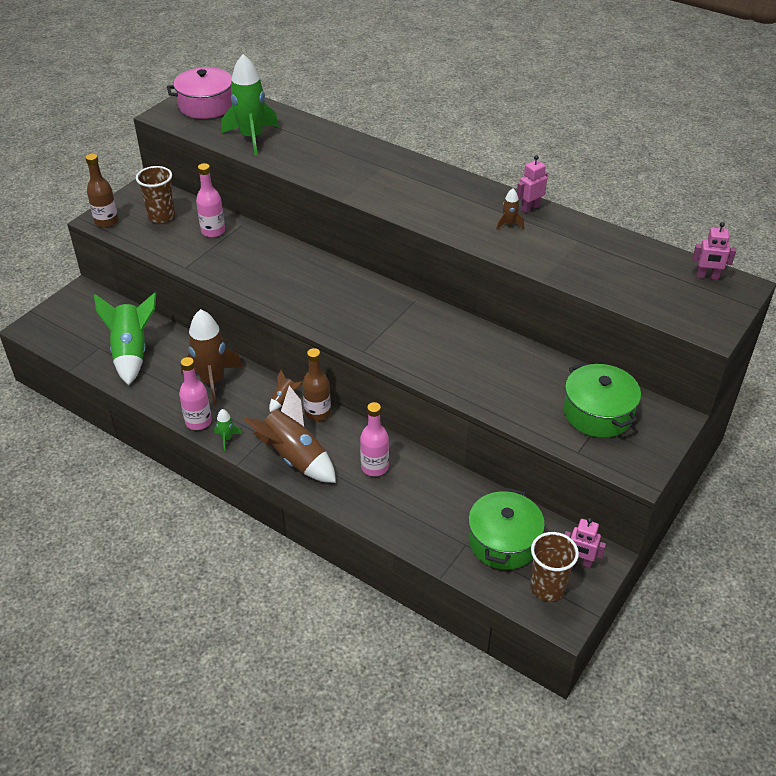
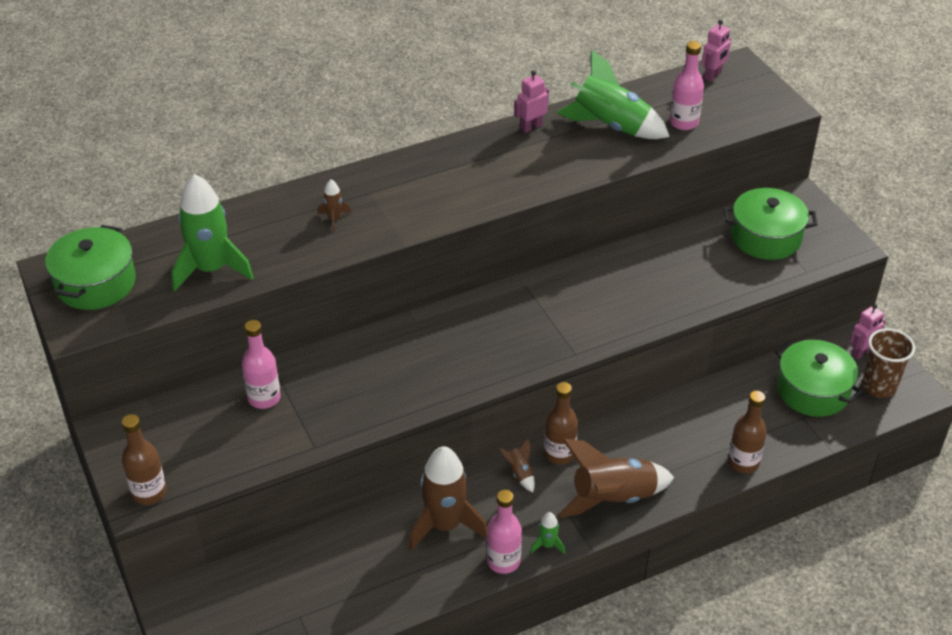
camera: 60 degrees left, 0 degrees up
(132, 352) = (336, 585): green rocket -> green rocket (611, 126)
(161, 216) = (188, 435): brown cup -> none
(206, 105) = (96, 283): pink pot -> green pot
(374, 467) = (666, 441): pink bottle -> pink bottle (683, 122)
(385, 522) = (743, 462): none -> brown bottle
(509, 224) = (546, 151): brown rocket -> brown rocket (334, 218)
(530, 208) = (531, 127): pink robot -> pink robot turned 60 degrees clockwise

